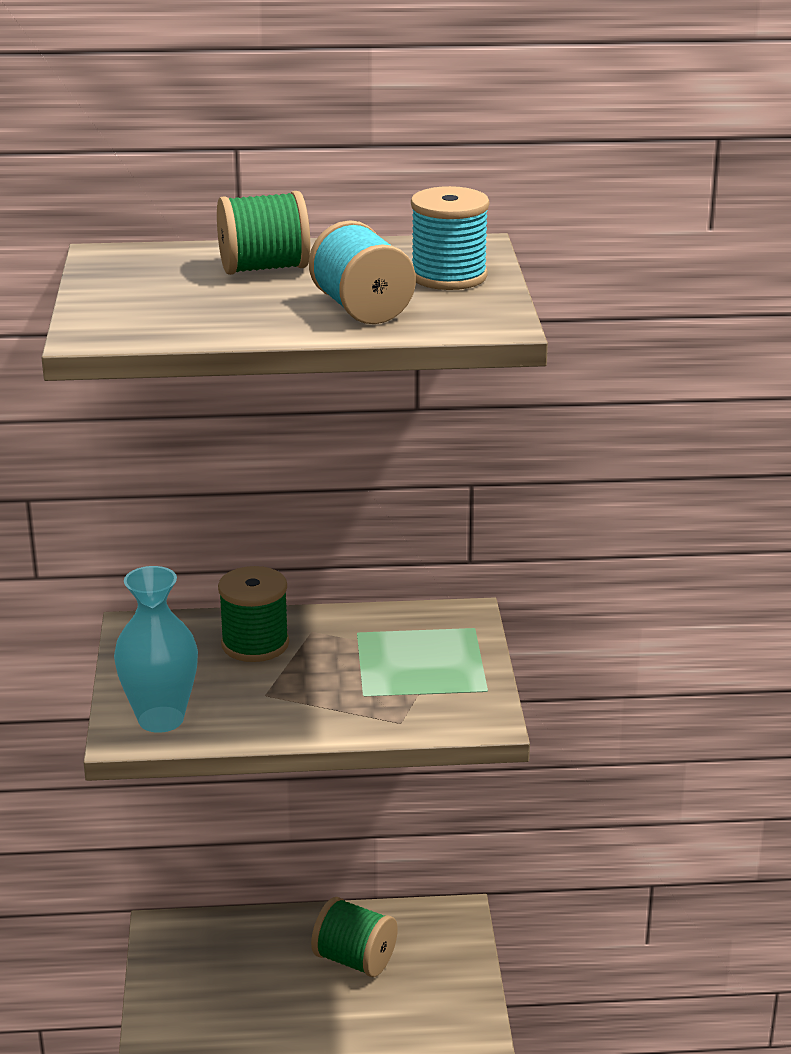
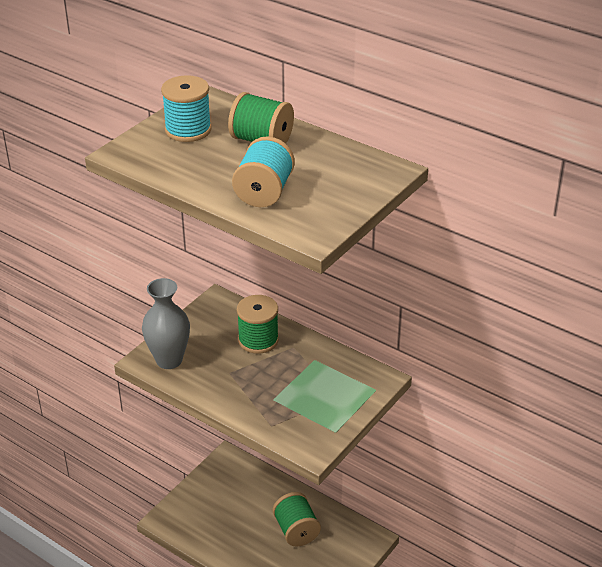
camera: 40 degrees right, 10 degrees up
(161, 719) = (169, 360): turquoise vase -> grey vase
(448, 276) = (343, 188): turquoise spool -> turquoise spool (188, 130)

